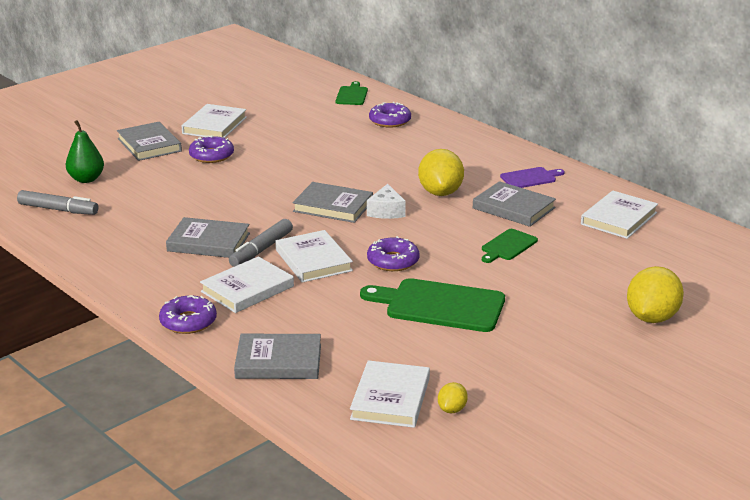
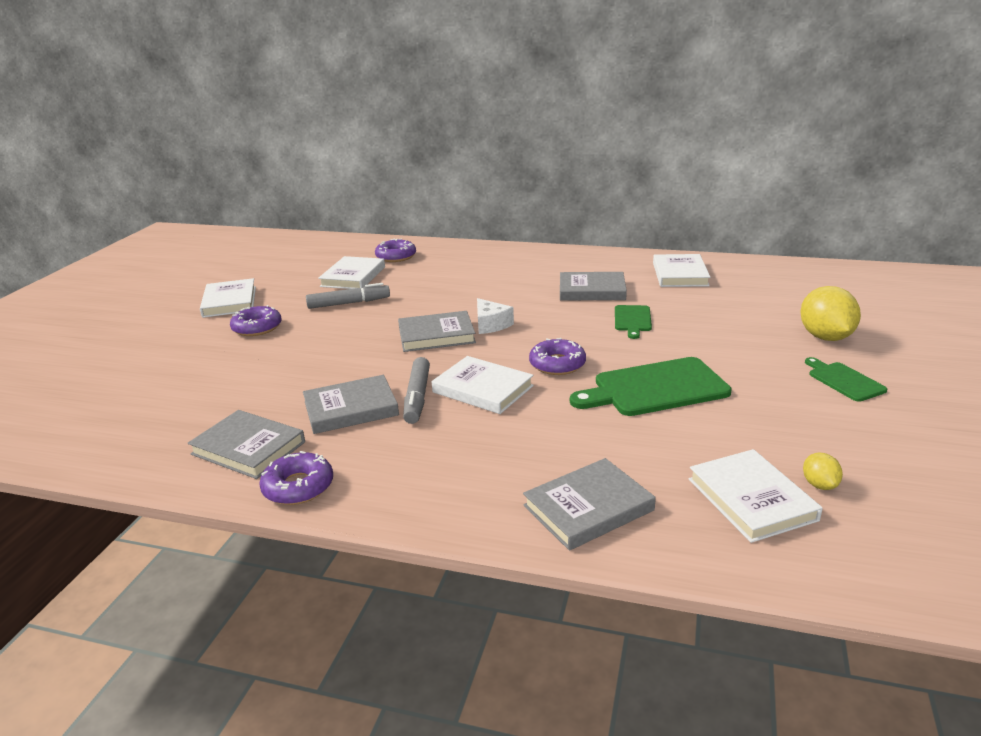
camera: 30 degrees left, 0 degrees up
(58, 210) = (126, 433): grey marker -> grey marker (349, 303)
(86, 179) = (132, 390): green pear -> none
(149, 145) = (175, 337): grey book -> grey book (248, 448)
(188, 322) = (432, 504): purple donut -> purple donut (298, 487)
(247, 289) = (453, 442): white book -> white book (353, 277)
(352, 95) = (336, 247): green cutting board -> green cutting board (844, 380)
(440, 192) = (516, 296): yellow lemon -> none
(530, 178) = (570, 266): purple cutting board -> none

